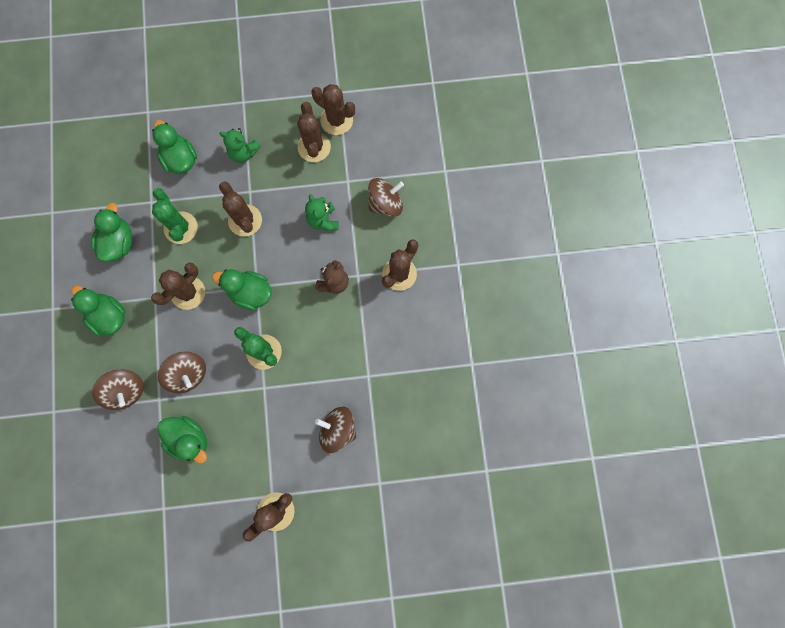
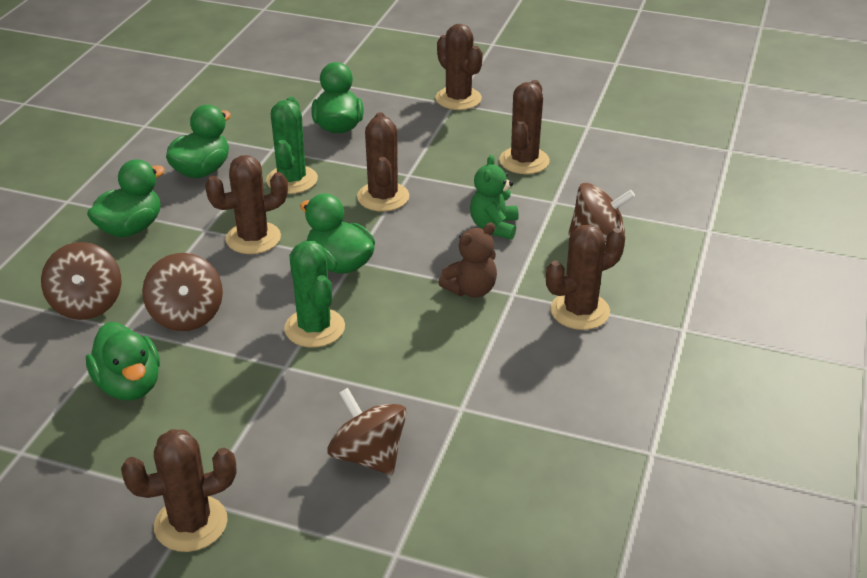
camera: 25 degrees right, 40 degrees down
(109, 316) = (131, 228): green duck -> green duck turned 60 degrees clockwise
(243, 153) = (424, 142): green teddy bear -> none
(336, 120) = (570, 147): brown cactus -> brown cactus (458, 99)

